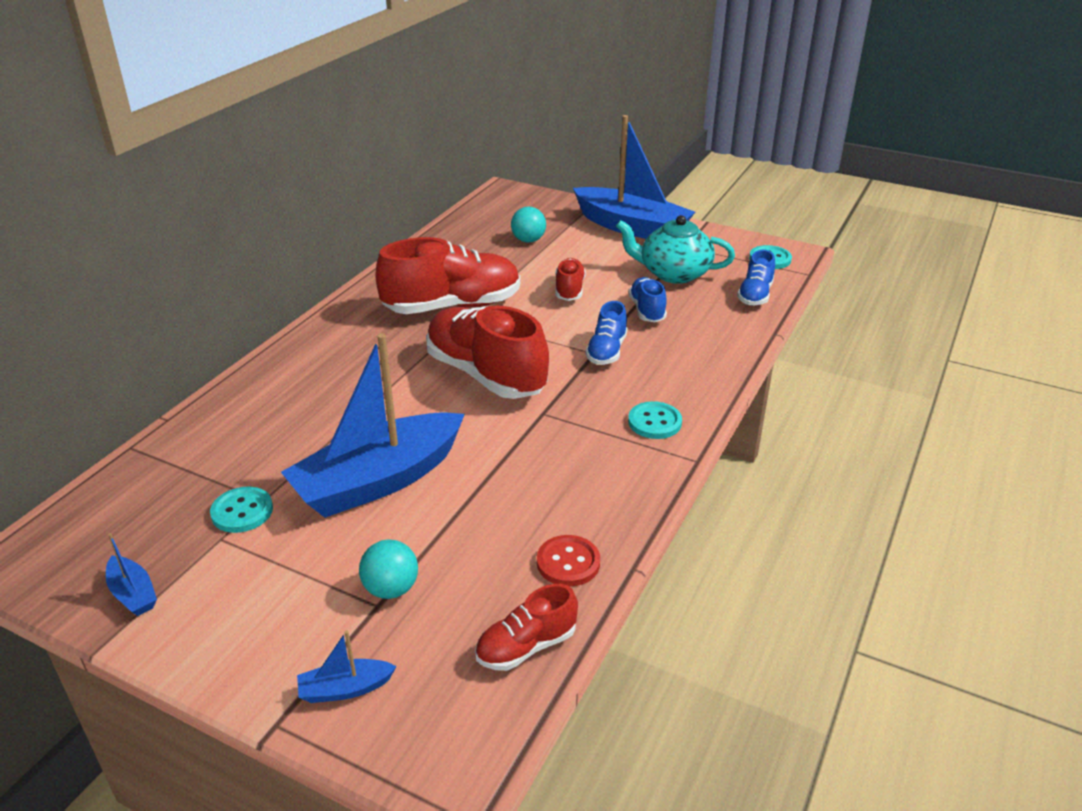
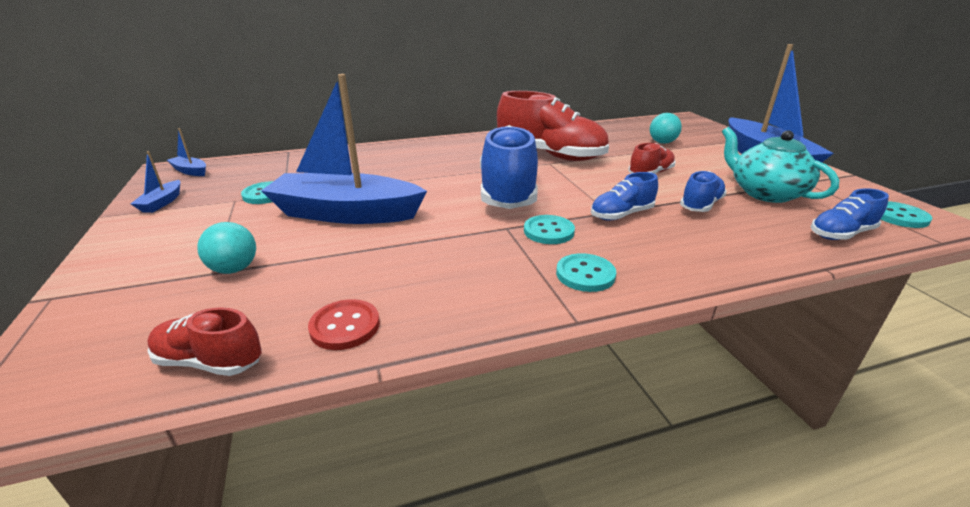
camera: 45 degrees right, 5 degrees down
(345, 689) = (104, 305): blue boat -> blue boat (190, 171)
(486, 375) = (508, 193): red shoe -> blue shoe
(578, 398) = (548, 231): none -> turquoise button

